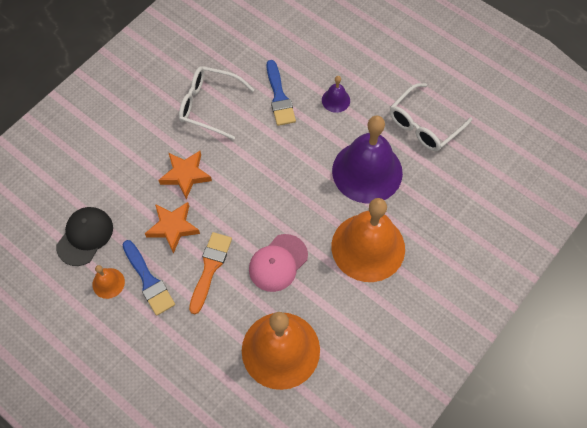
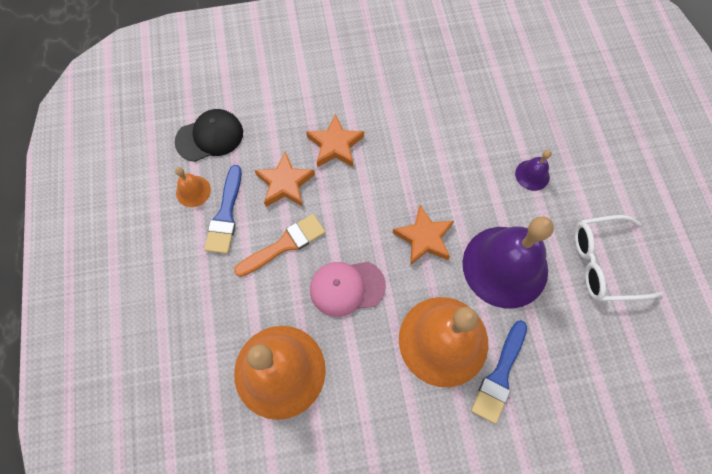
camera: 40 degrees right, 5 degrees up
(209, 105) = (409, 97): white glasses -> none
(279, 97) = (479, 134): blue brush -> blue brush (500, 375)
(301, 192) = (424, 238): none -> orange star

